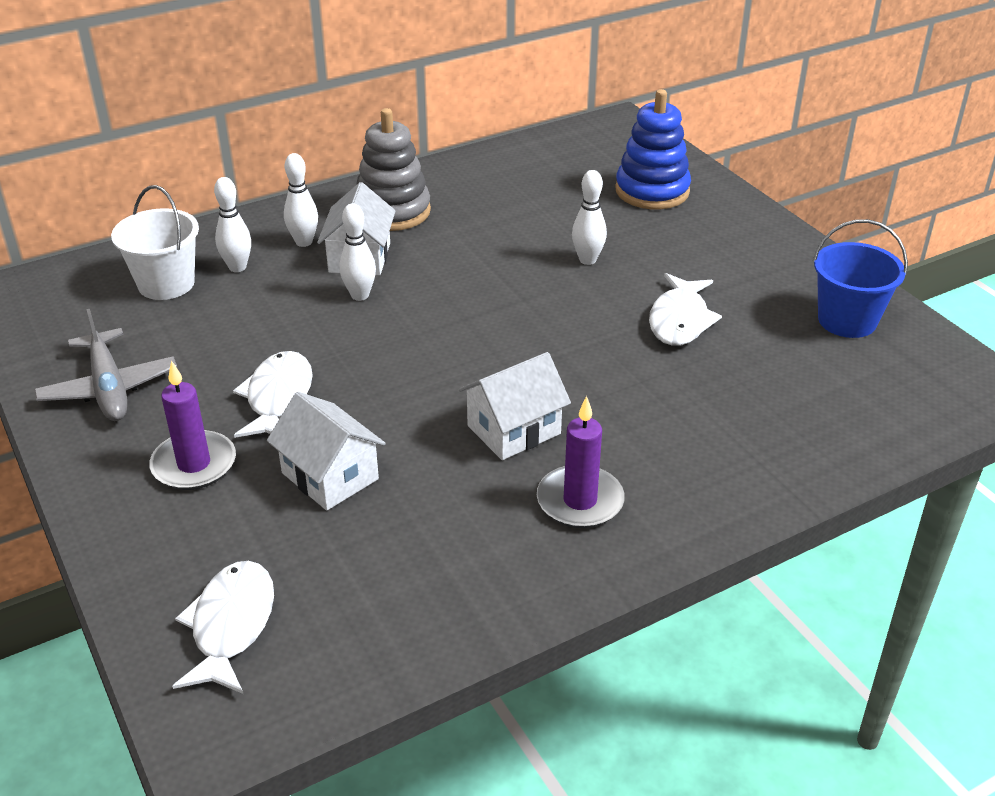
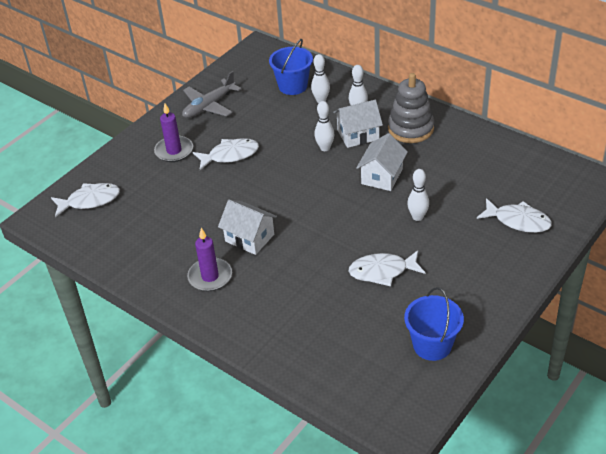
camera: 70 degrees right, 5 degrees up
(166, 284) = (293, 86): white bucket -> blue bucket
(330, 476) = (186, 192): white house -> white house (382, 176)
(652, 191) = (518, 221): blue stacking toy -> white fish

